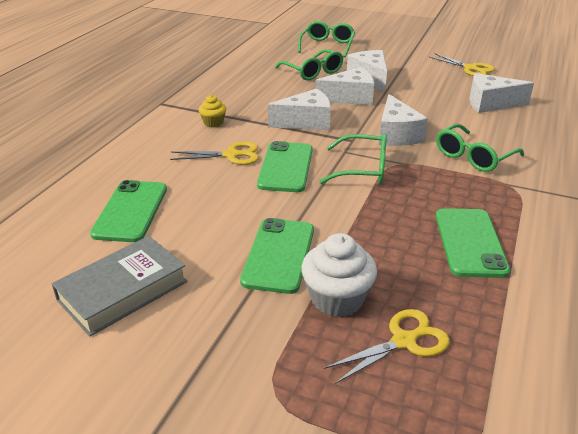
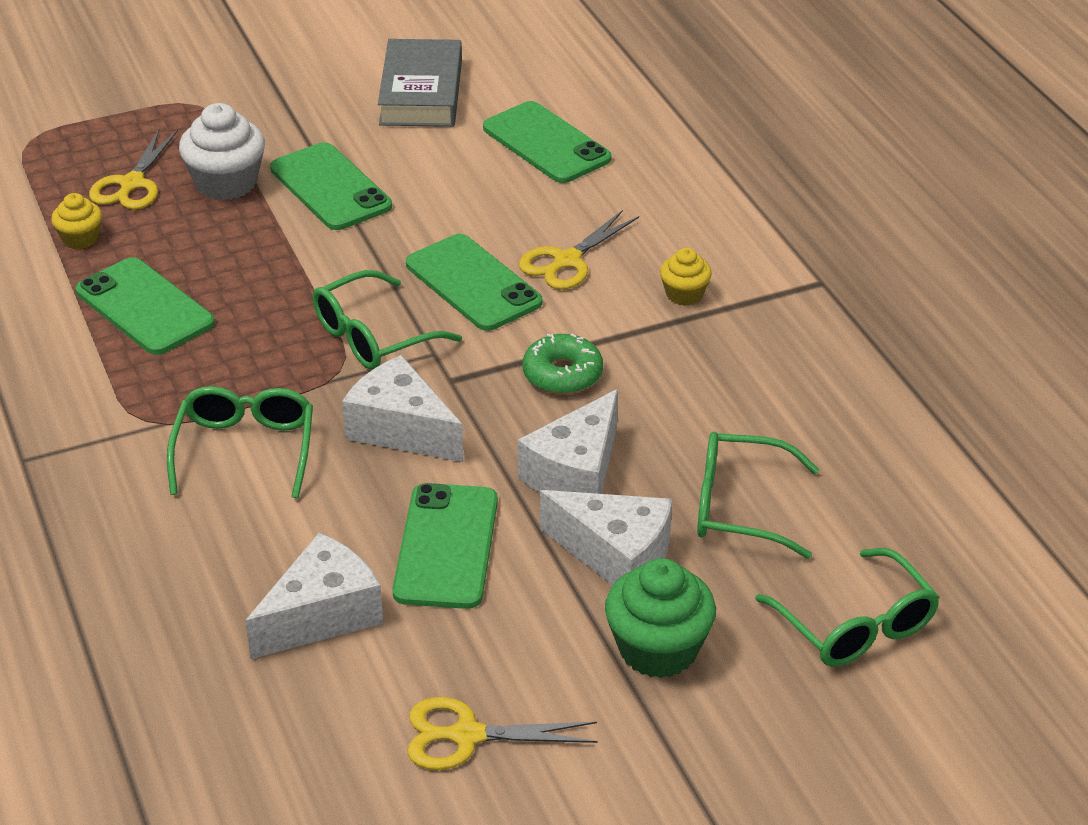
camera: 135 degrees right, 5 degrees up
(306, 122) = (562, 374): white cheese -> green donut
(389, 61) = (658, 649): none -> green cupcake
(424, 101) = (446, 546): none -> green phone
(479, 314) = (80, 239): none -> yellow cupcake

